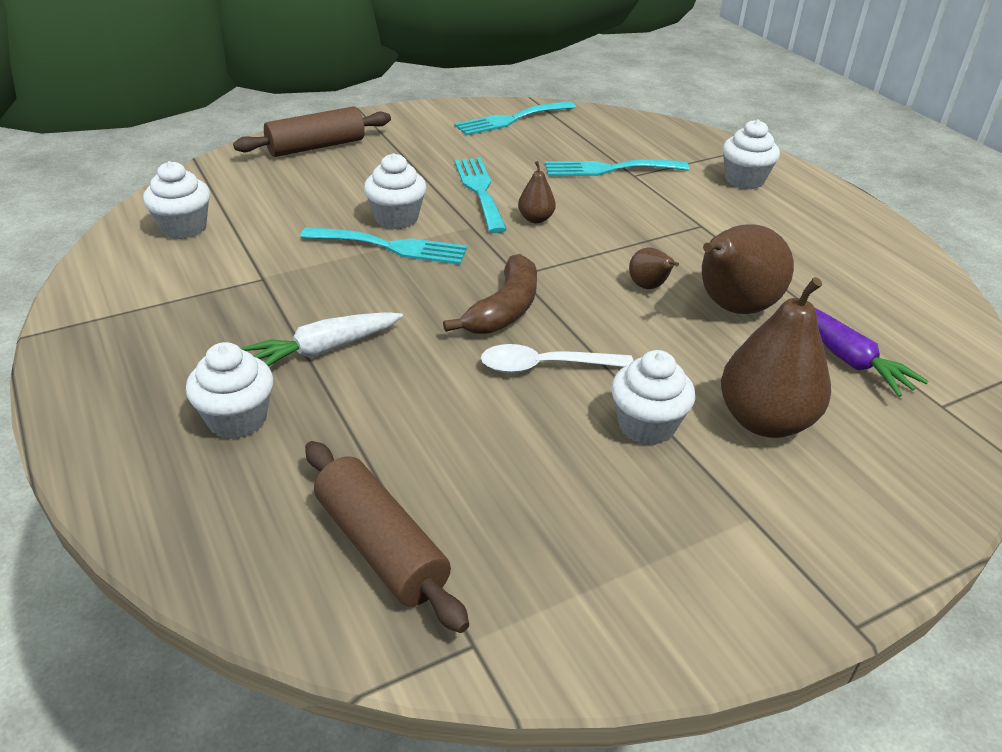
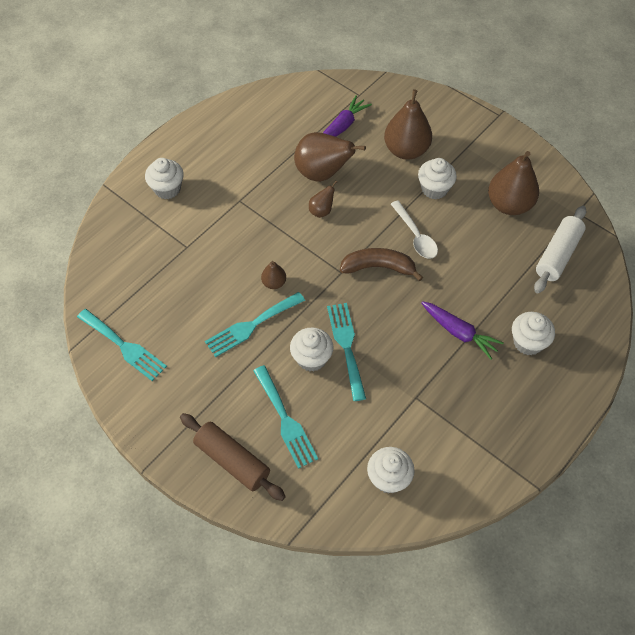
camera: 110 degrees left, 20 degrees up
(324, 350) = (459, 332): white carrot -> purple carrot
(381, 546) = (557, 255): brown rolling pin -> white rolling pin
(556, 522) = (509, 205): none -> brown pear
(609, 169) = (184, 262): turquoise fork -> turquoise fork (285, 420)

